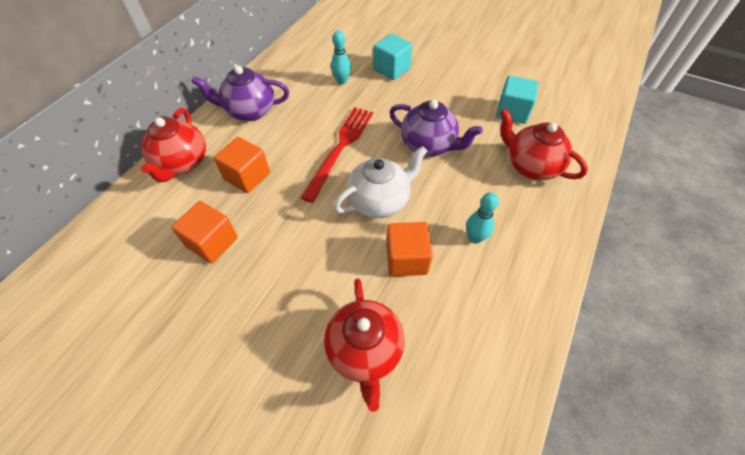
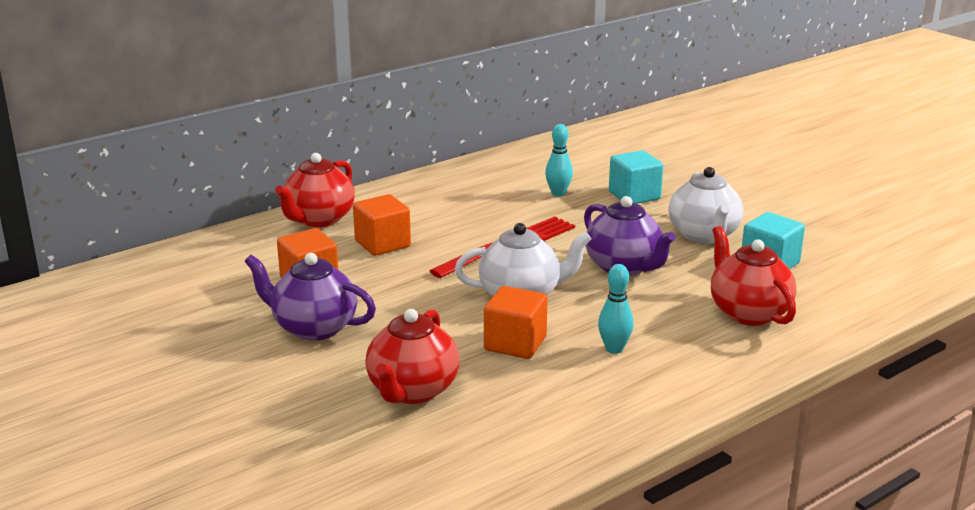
camera: 25 degrees right, 30 degrees down
(250, 111) = (424, 196): purple teapot -> purple teapot (313, 328)
(457, 96) = (704, 235): none -> white teapot

